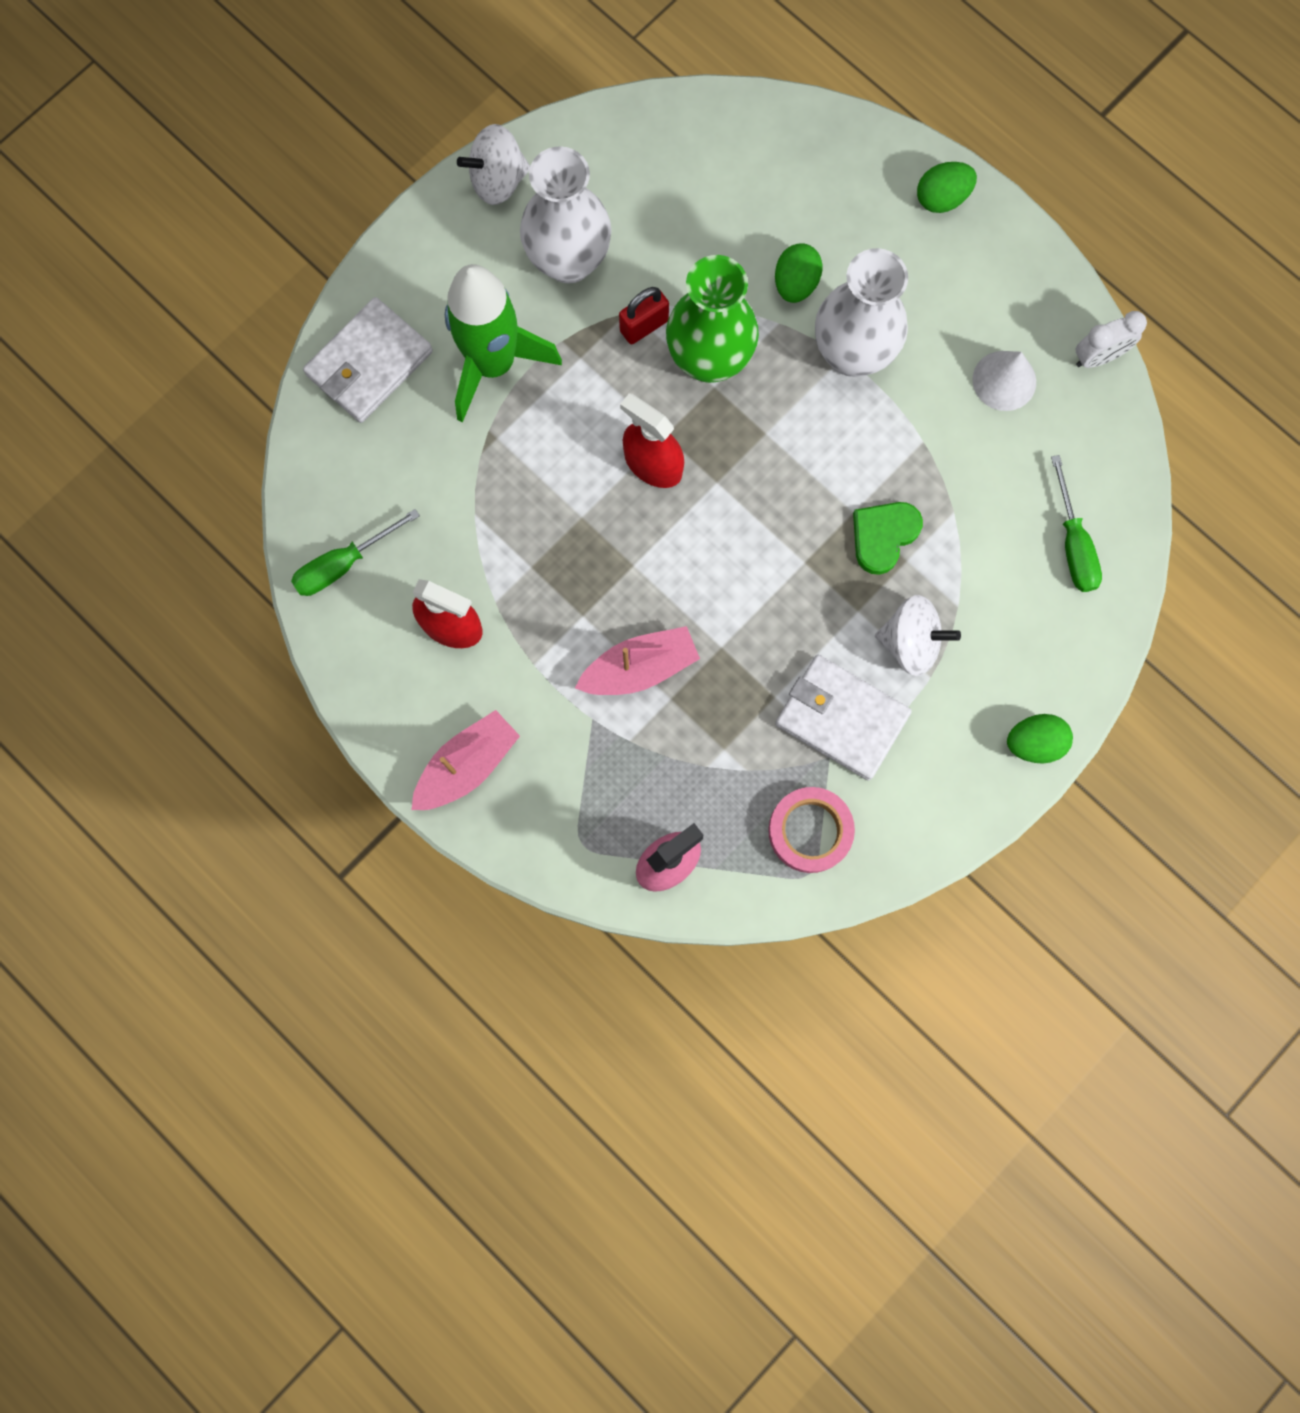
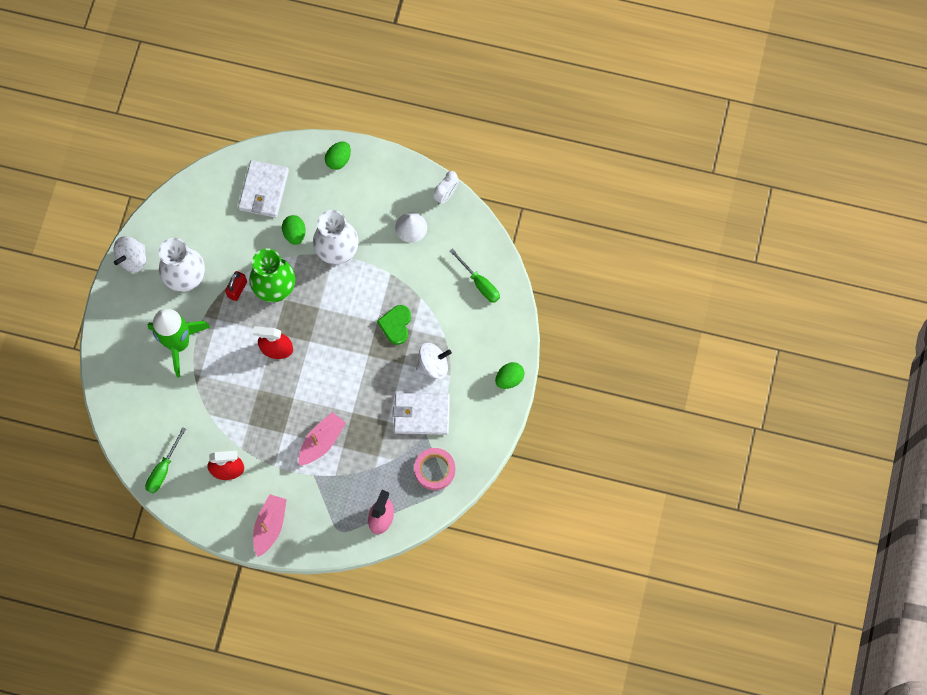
camera: 30 degrees left, 5 degrees down
(369, 363) = (122, 373): white wallet -> white wallet (263, 190)

